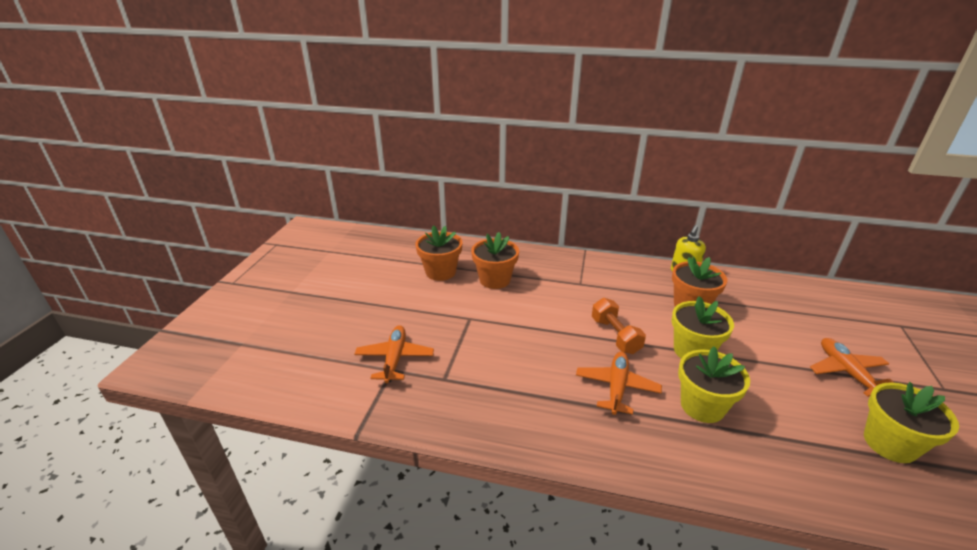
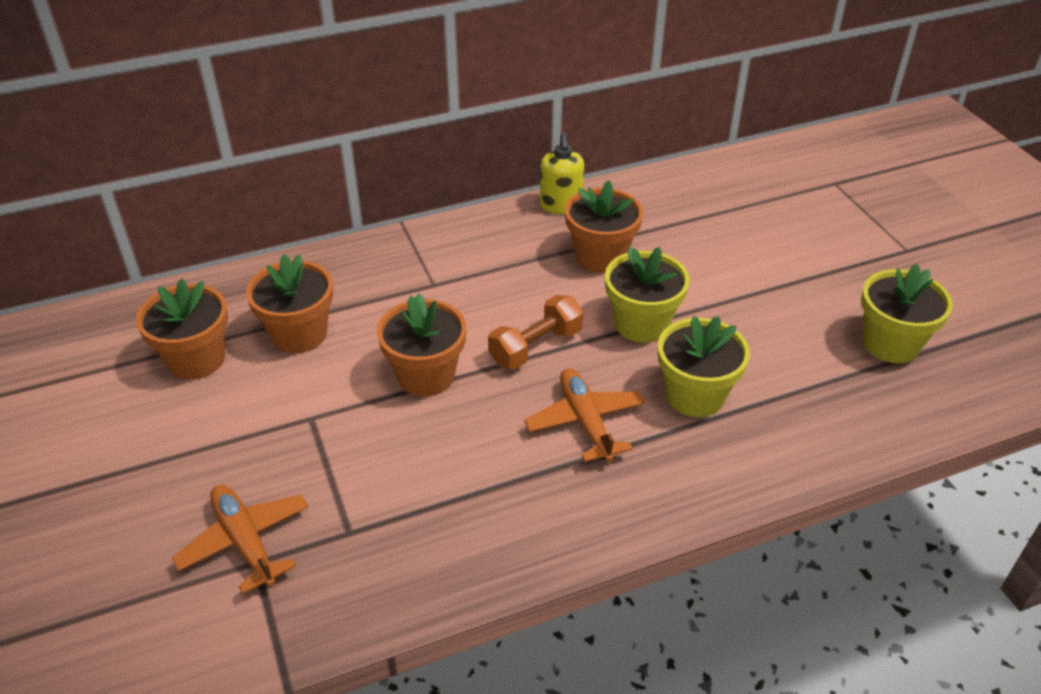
camera: 35 degrees left, 10 degrees up
(542, 324) = (426, 375): none -> orange flower pot
(615, 335) = (535, 347): orange dumbbell -> orange dumbbell turned 75 degrees counterclockwise
(847, 372) = (813, 273): orange plane -> none

